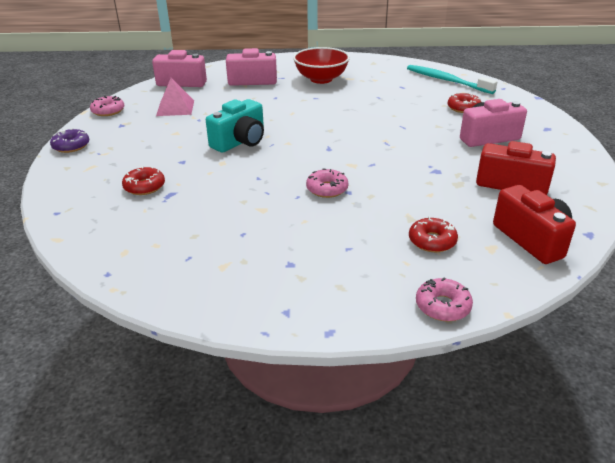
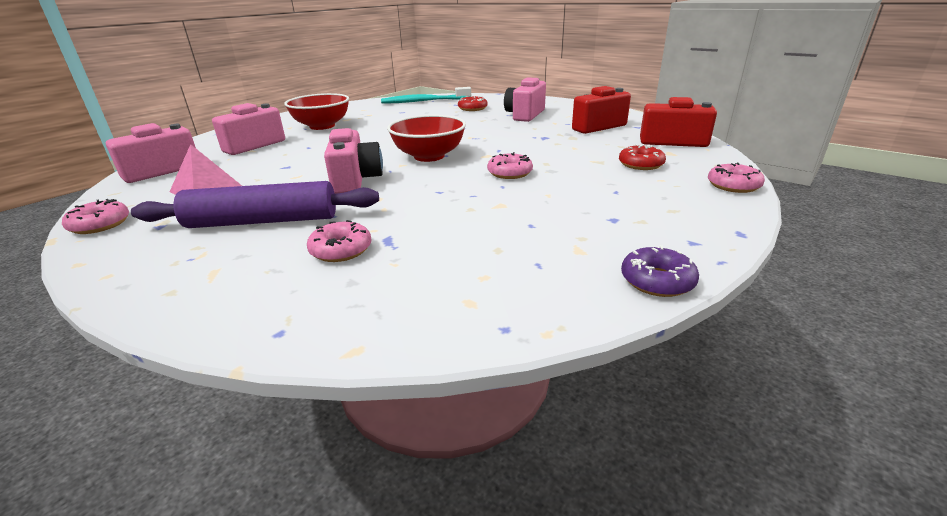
camera: 50 degrees left, 5 degrees down
(71, 146) = (120, 273): purple donut -> purple donut (657, 281)
(144, 187) = (341, 250): red donut -> pink donut
(154, 147) = (263, 221): none -> purple rolling pin
(240, 142) = (355, 180): turquoise camera -> pink camera
(317, 144) = (429, 156): none -> red bowl

